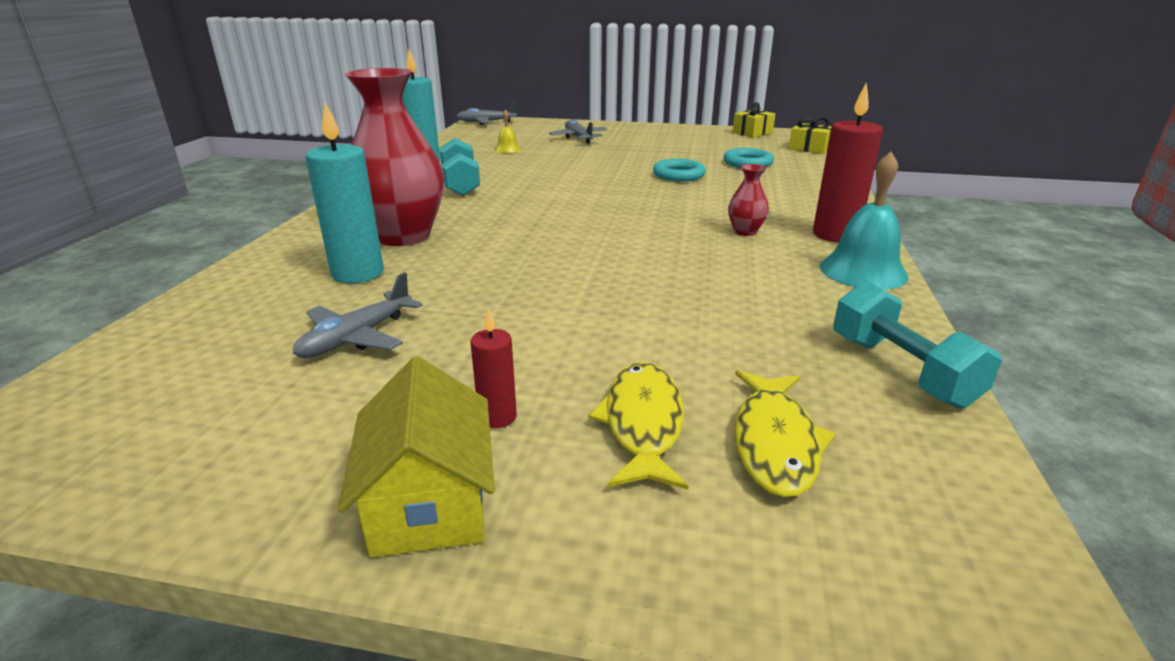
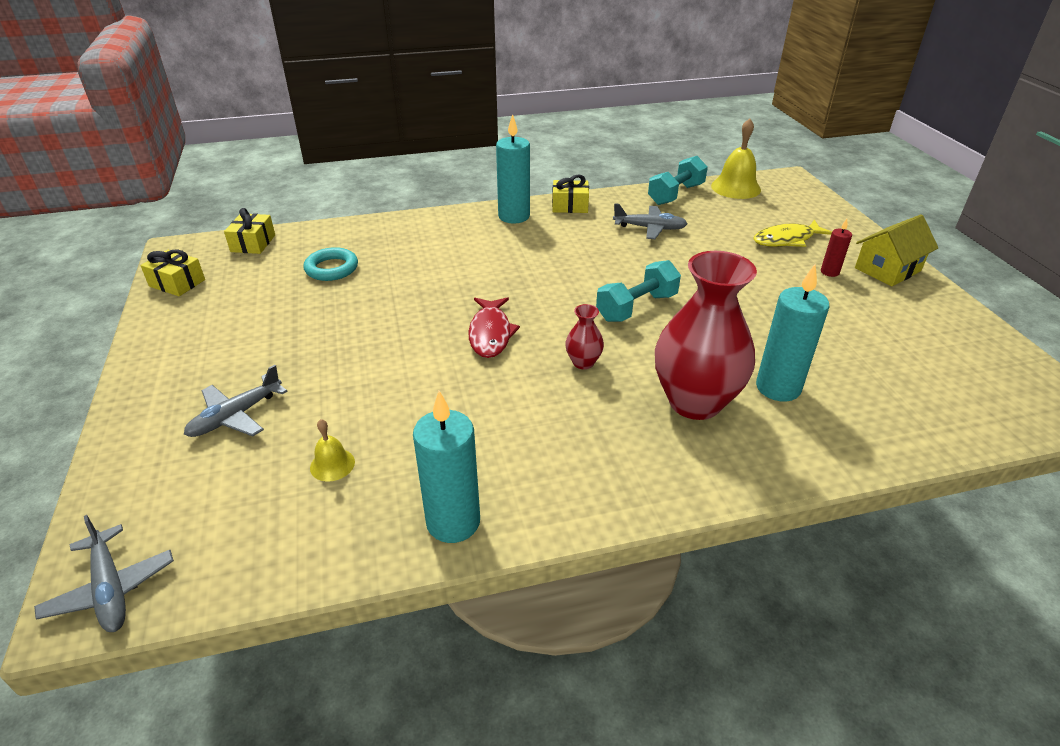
camera: 115 degrees left, 10 degrees up
(357, 337) = (838, 341): grey plane -> grey plane (650, 228)
(460, 184) = (524, 435): turquoise dumbbell -> turquoise dumbbell (636, 307)
(592, 193) = (490, 334): none -> red fish
(678, 175) = (398, 298): turquoise ring -> none
(745, 232) = (534, 246): red vase -> red vase (583, 362)
(775, 442) = (761, 214): yellow fish -> none
(835, 235) = (514, 216): red candle -> turquoise candle
(863, 271) = (570, 206): turquoise bell -> yellow gift
(941, 468) = (735, 187): none -> yellow bell

